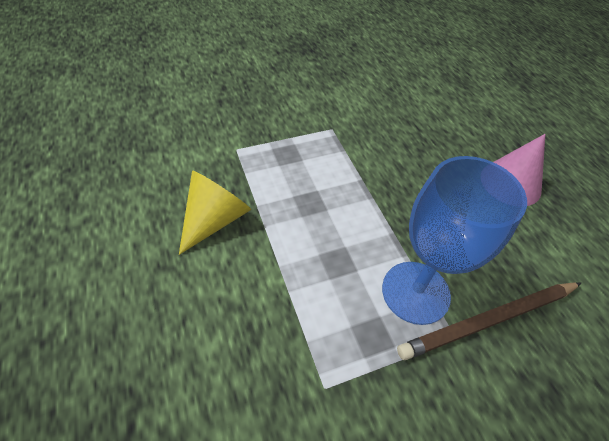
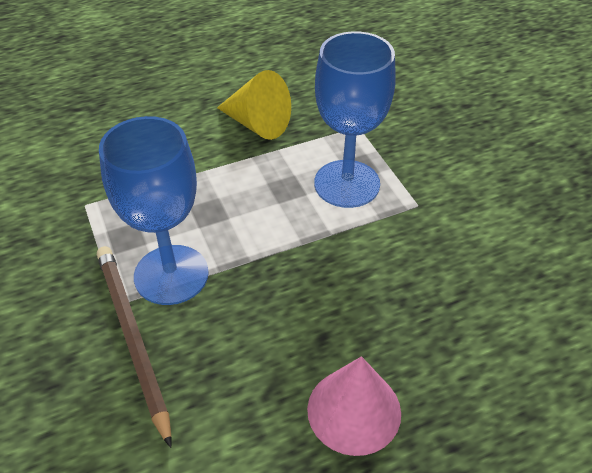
camera: 90 degrees right, 5 degrees down
(306, 164) = (347, 184): none -> blue goblet

